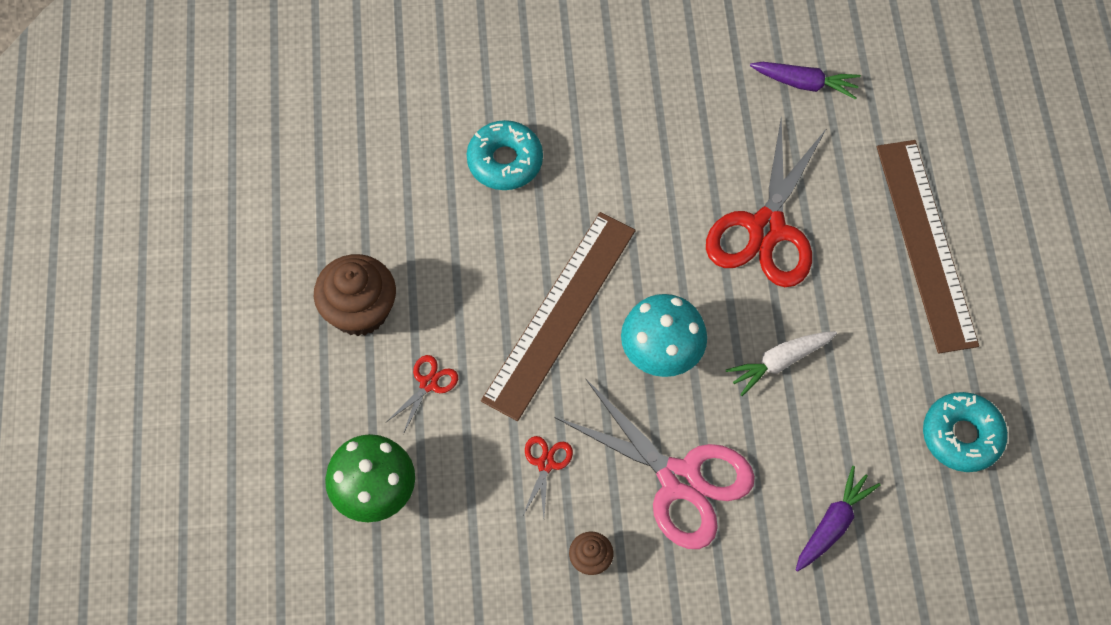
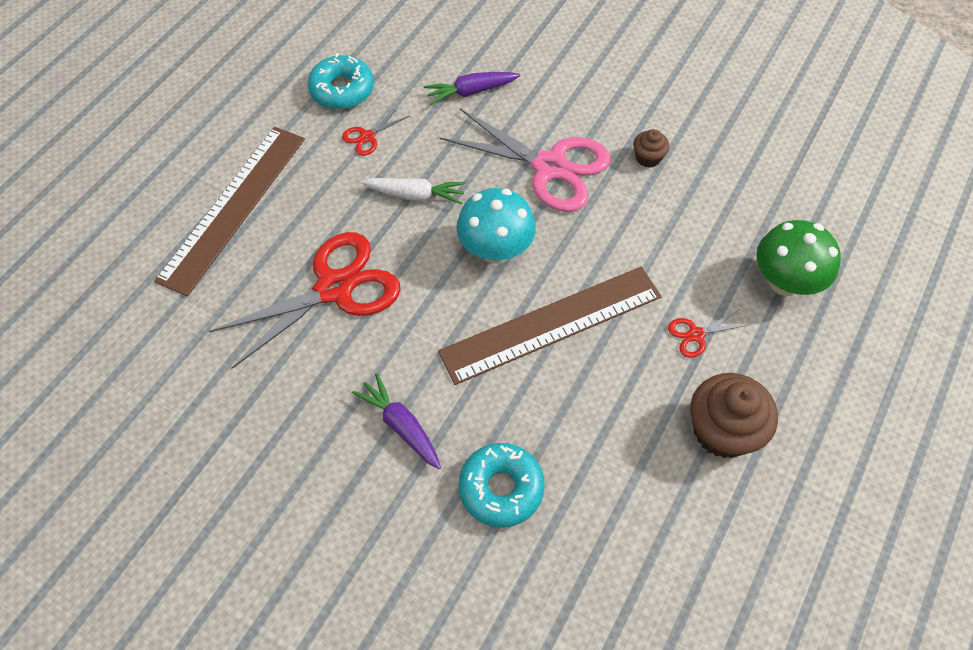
camera: 145 degrees left, 5 degrees down
(546, 464) = (639, 228): red scissors -> red scissors (367, 137)
(679, 480) = (550, 167): pink scissors -> pink scissors turned 135 degrees clockwise
(805, 83) = (182, 386): purple carrot -> purple carrot (401, 425)

